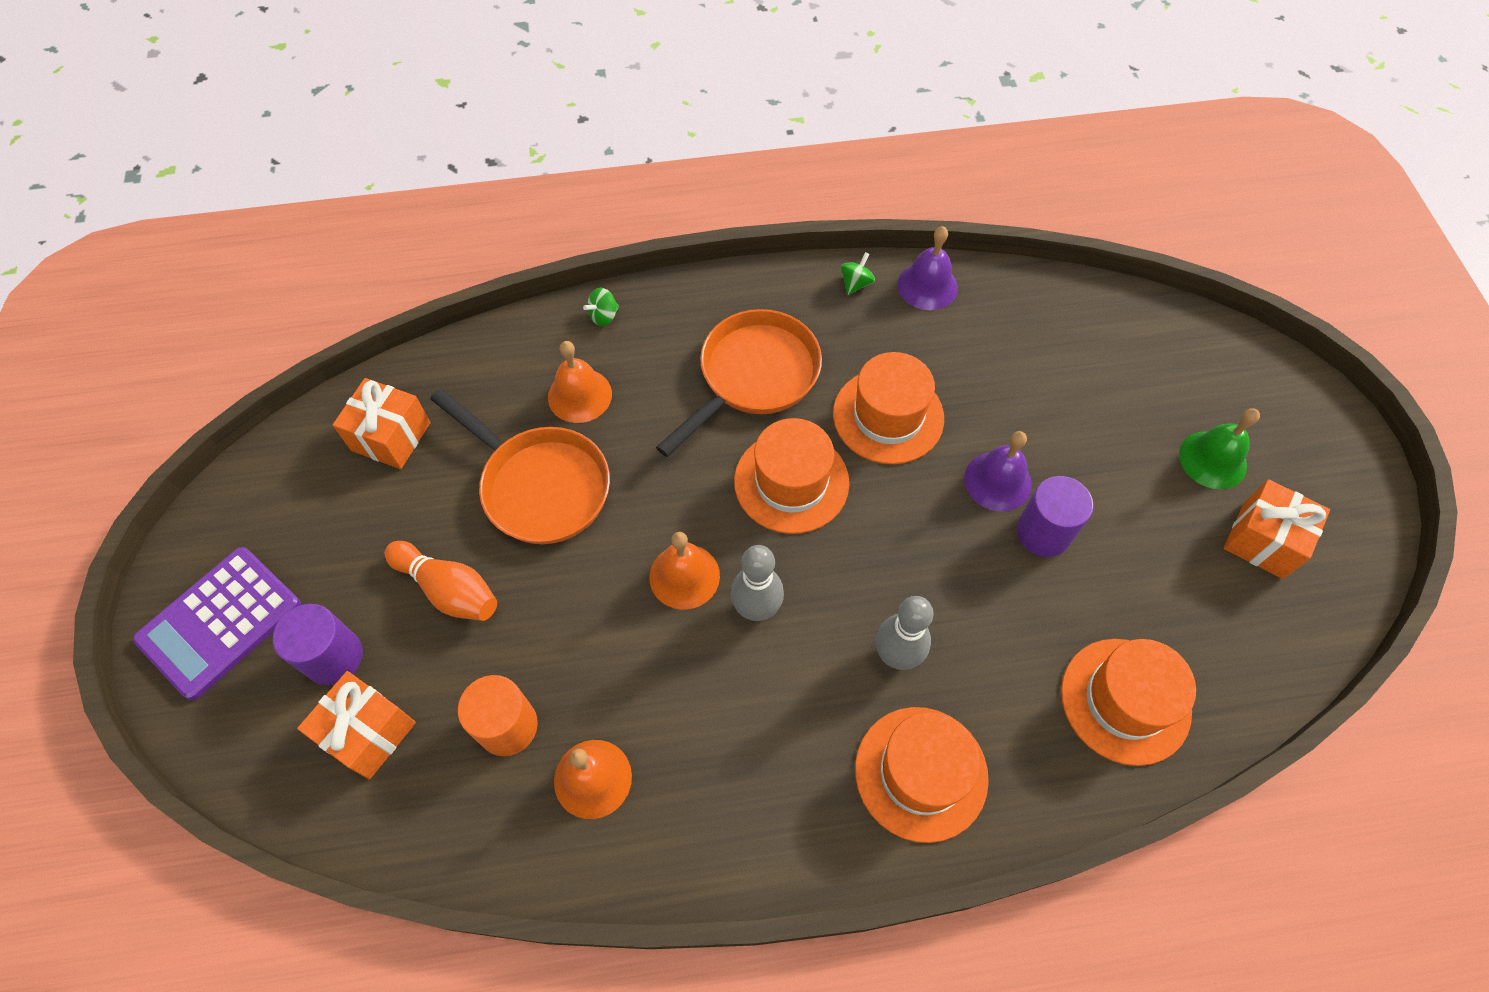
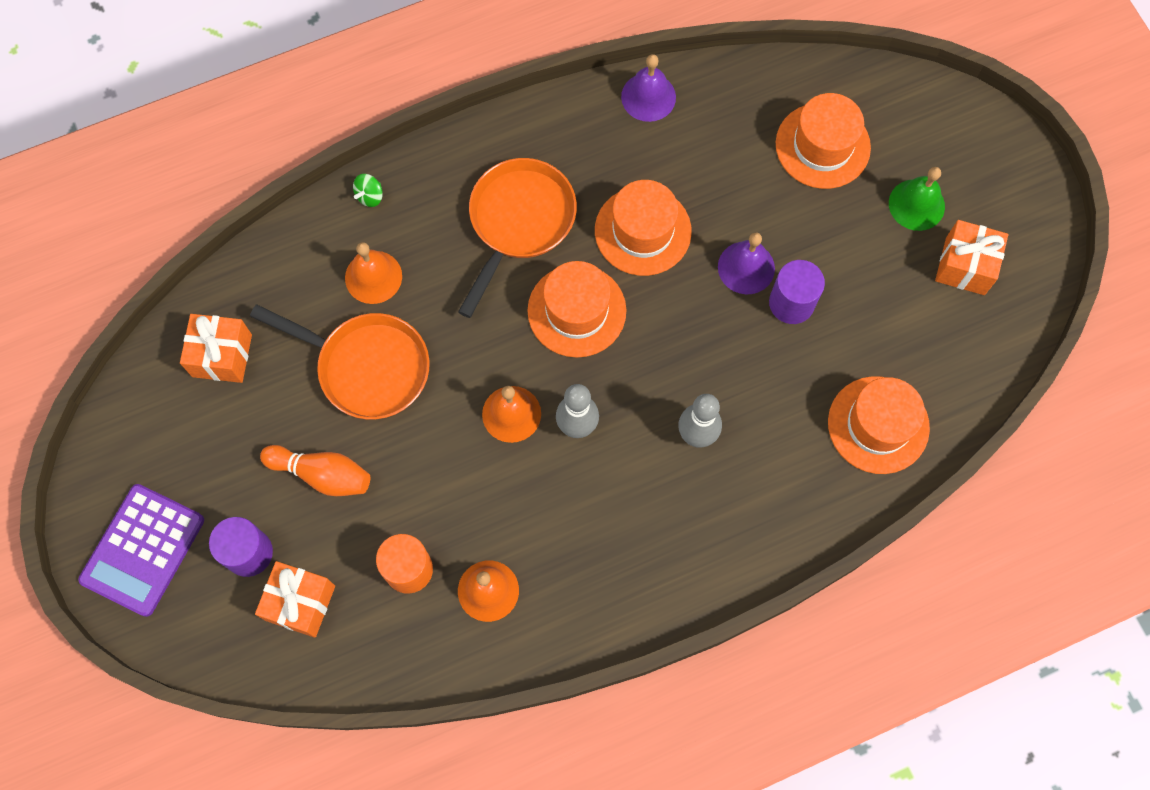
camera: 15 degrees left, 10 degrees up
(856, 284) = (585, 109): green spinning top -> none
(921, 773) = (735, 520): orange hat -> orange hat (822, 146)

